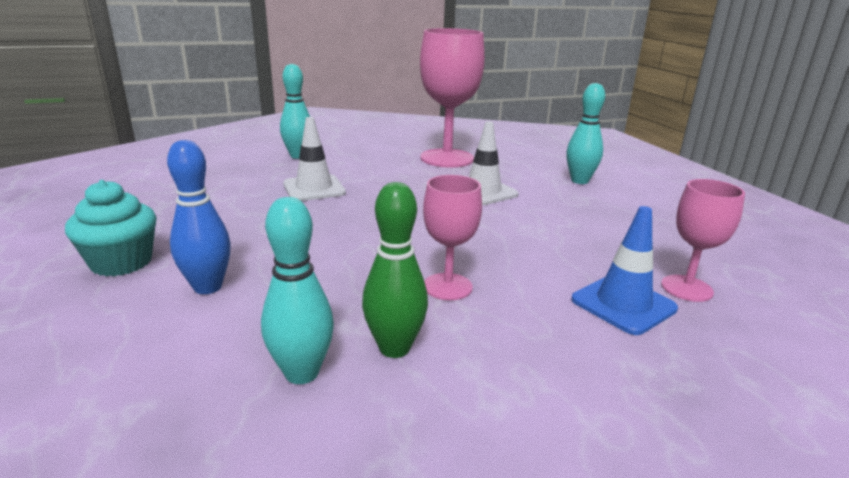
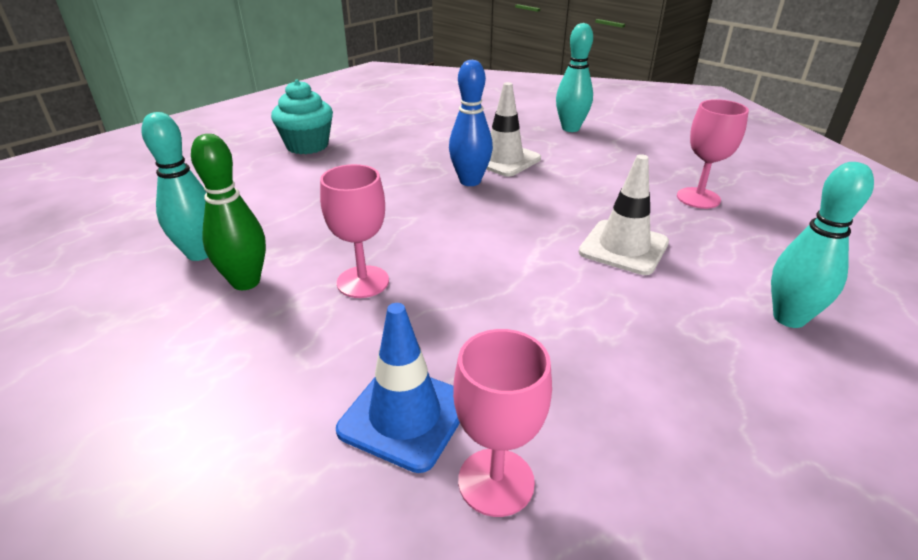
camera: 65 degrees right, 10 degrees up
(208, 287) = (293, 183): blue bowling pin -> blue bowling pin (470, 181)
(447, 158) = (698, 198): pink goblet -> pink goblet, size x0.55

